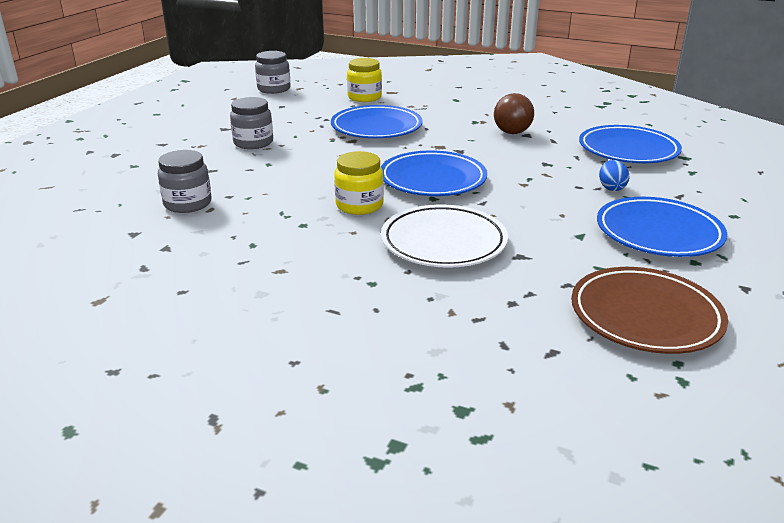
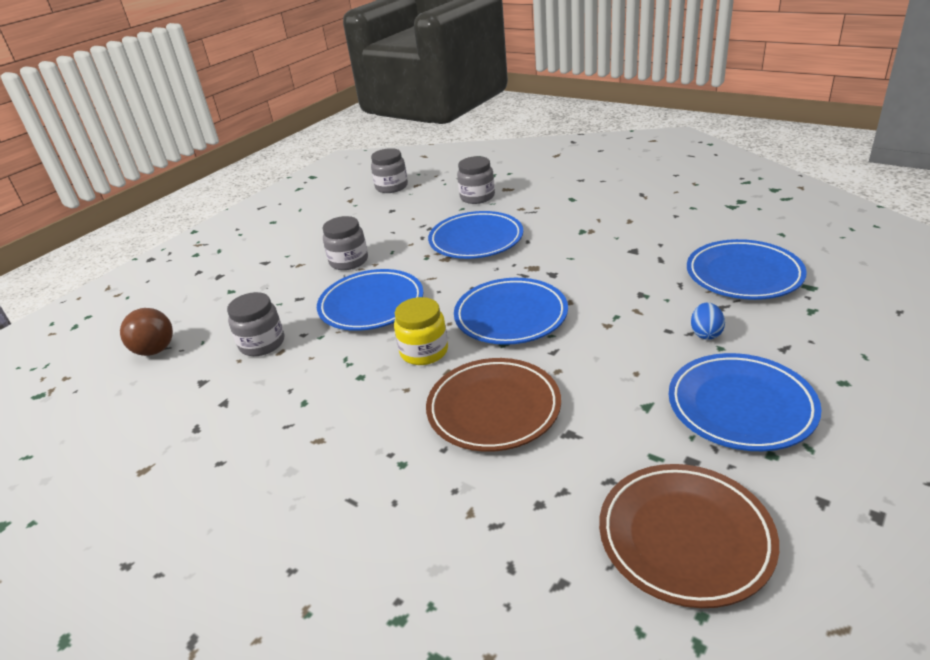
camera: 15 degrees right, 5 degrees up
(291, 174) = (371, 305): none -> blue plate
(364, 97) = (477, 197): yellow jar -> grey jar
(443, 242) = (493, 409): white plate -> brown plate
(512, 132) = (618, 247): brown ball -> brown ball (155, 350)

